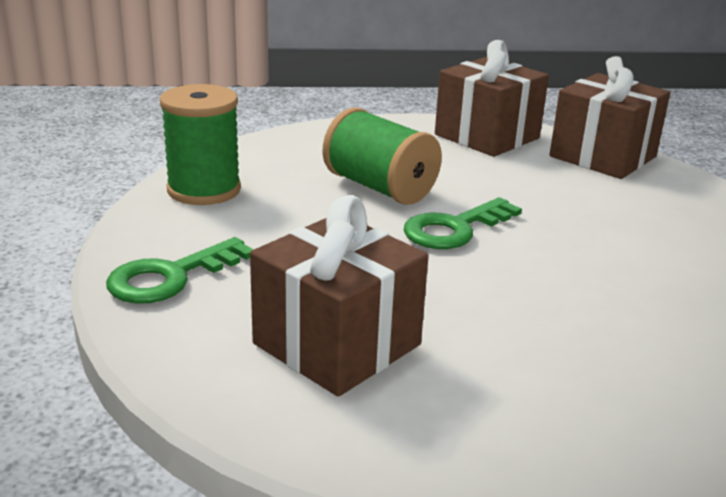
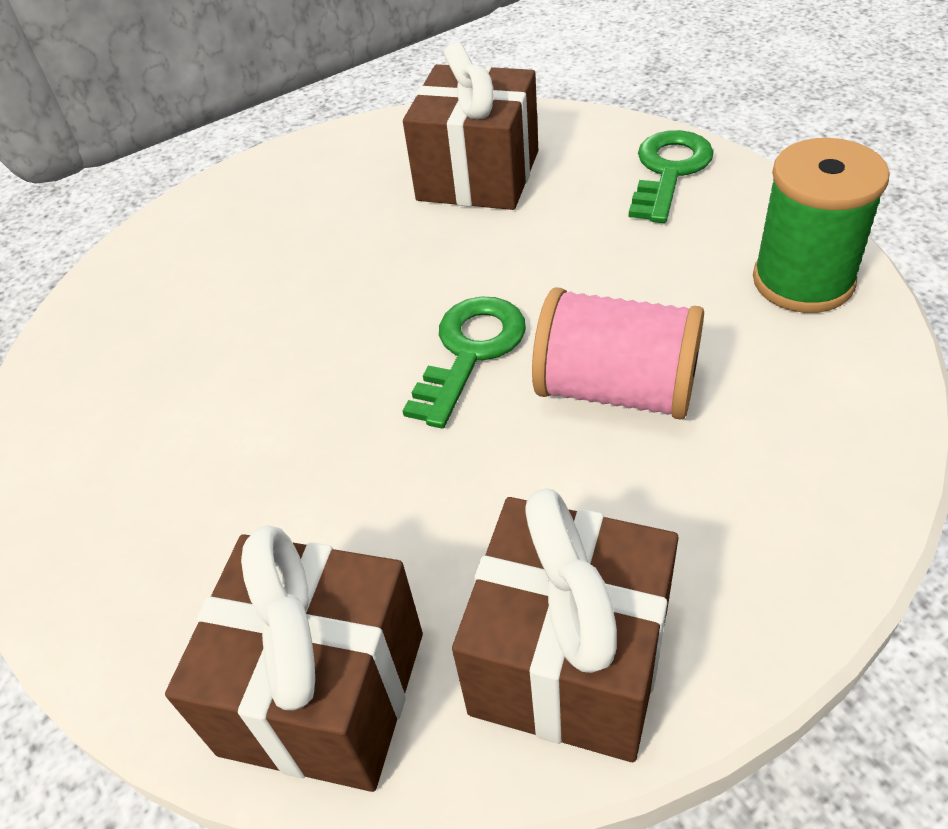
camera: 160 degrees right, 20 degrees up
(379, 187) = (616, 389): green spool -> pink spool

